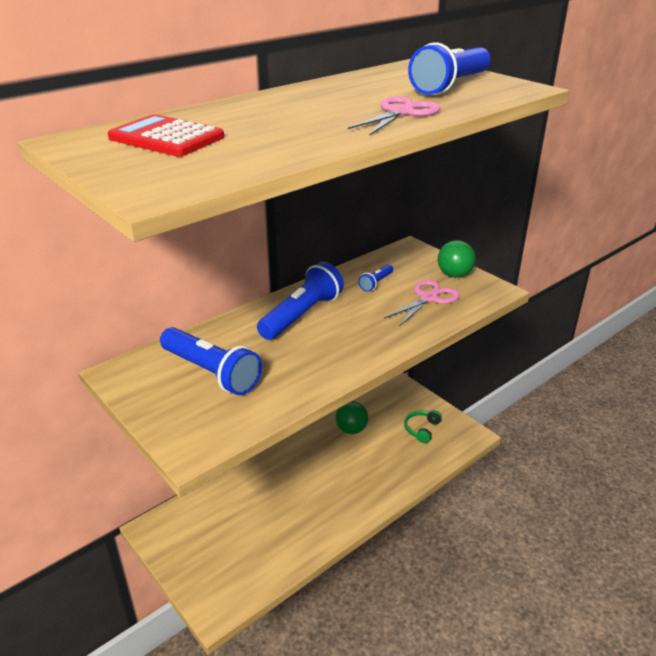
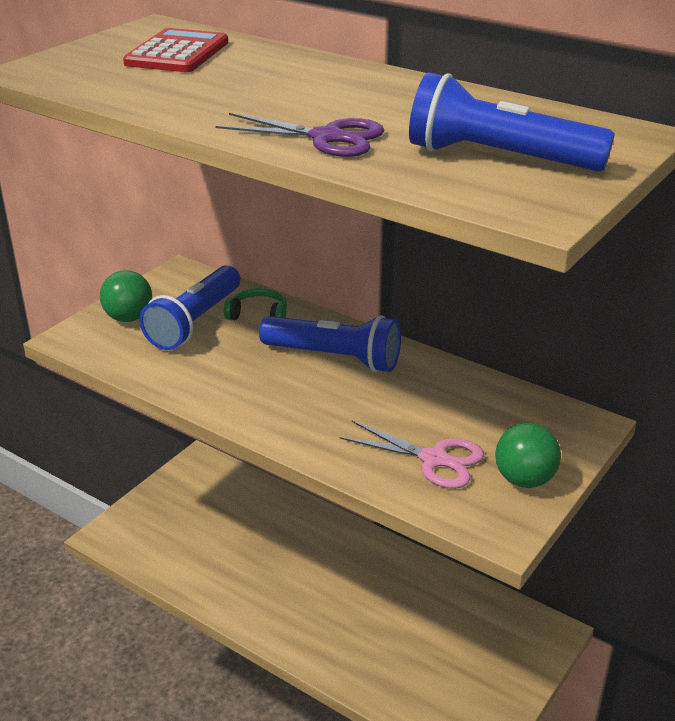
camera: 75 degrees right, 0 degrees up
(351, 429) = (420, 592): green ball -> green ball (129, 318)
(376, 283) = (450, 405): blue flashlight -> none
(401, 113) = (327, 138): pink scissors -> purple scissors
(421, 429) = (458, 674): green headphones -> green headphones (258, 315)

